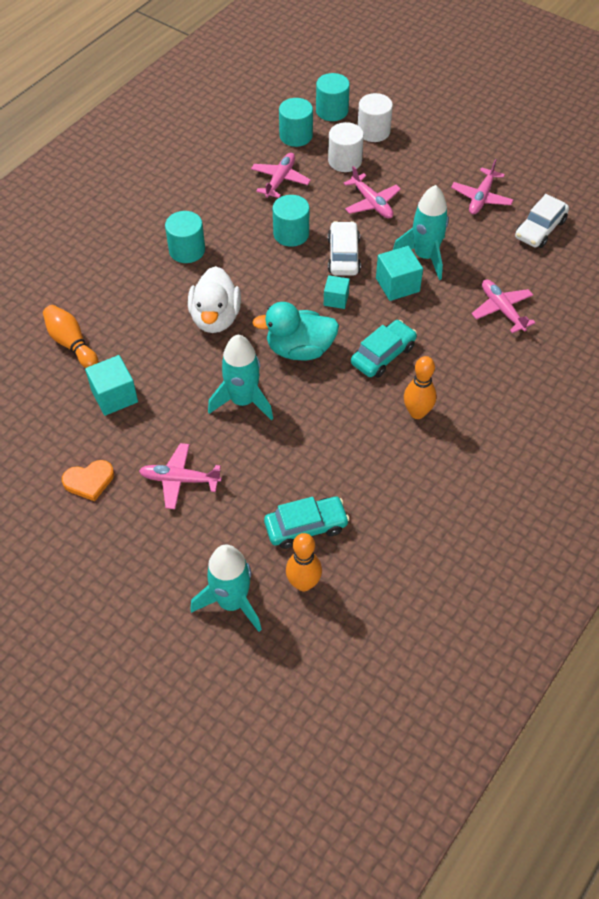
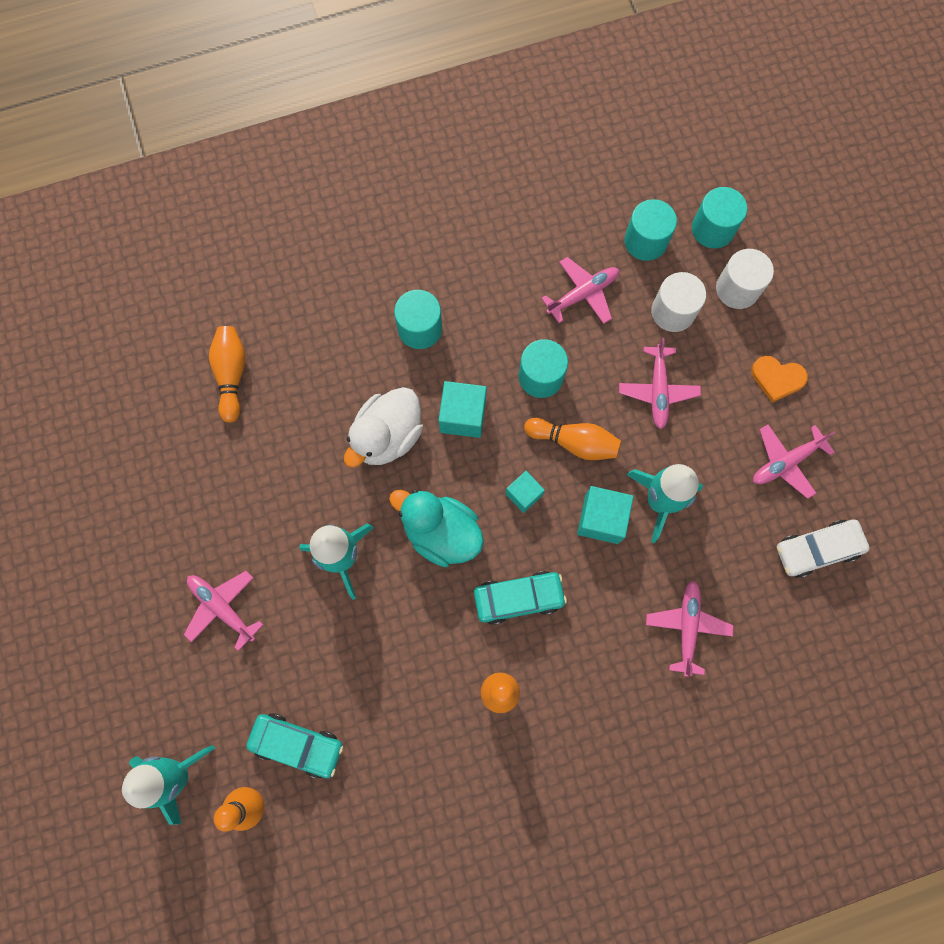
camera: 35 degrees right, 20 degrees up
(89, 481) = (143, 551): orange heart -> orange heart (777, 378)
(114, 396) = (229, 467): turquoise cube -> turquoise cube (463, 416)
(343, 255) = (574, 442): white car -> orange bowling pin

